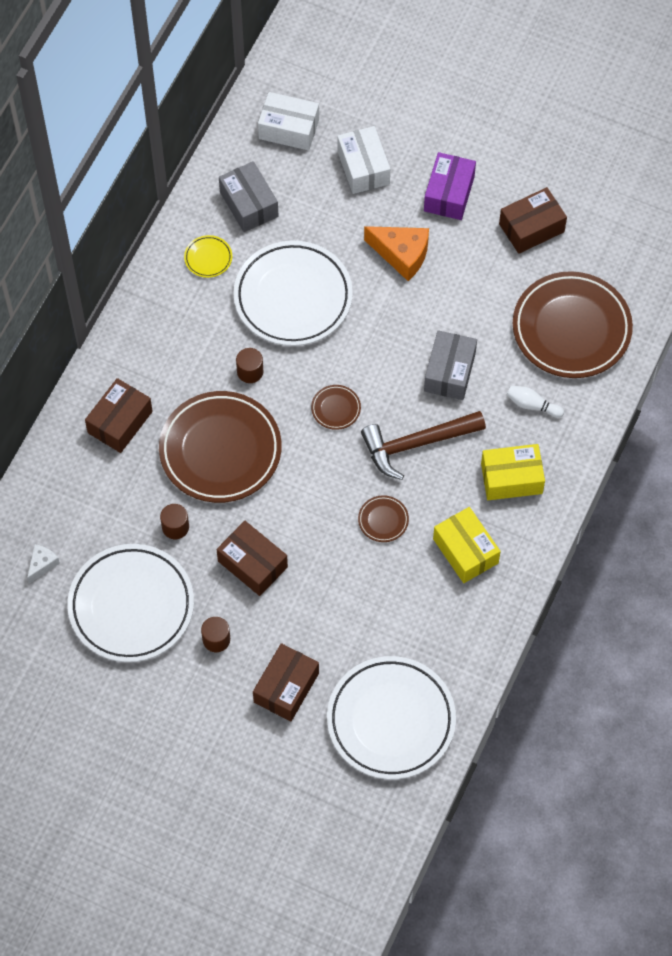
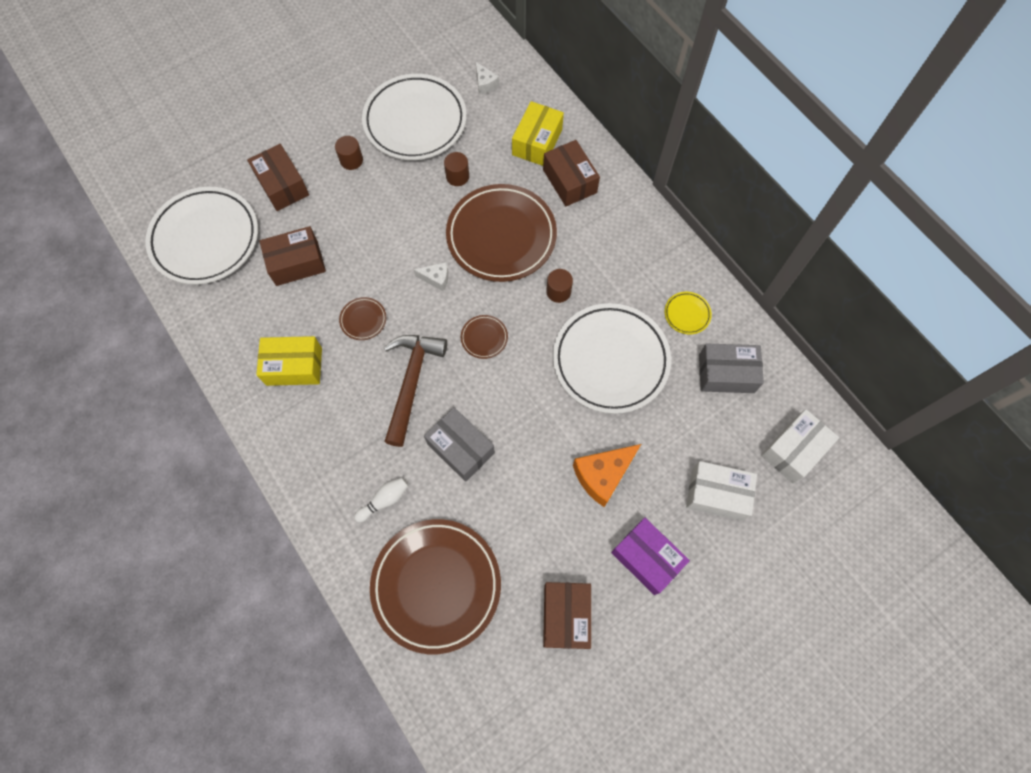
camera: 120 degrees right, 5 degrees up
(252, 564) = (392, 211): brown box -> brown box (297, 263)
(301, 482) = (436, 278): none -> white cheese
(511, 478) = (330, 440): yellow box -> yellow box (537, 142)

